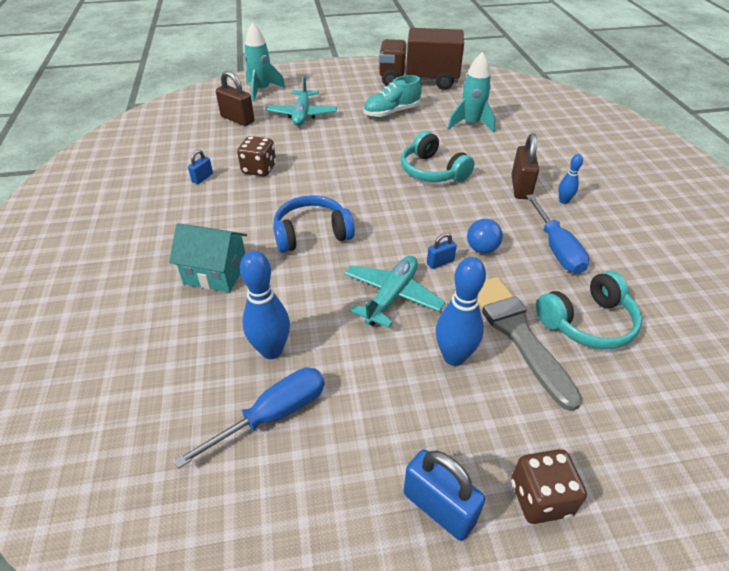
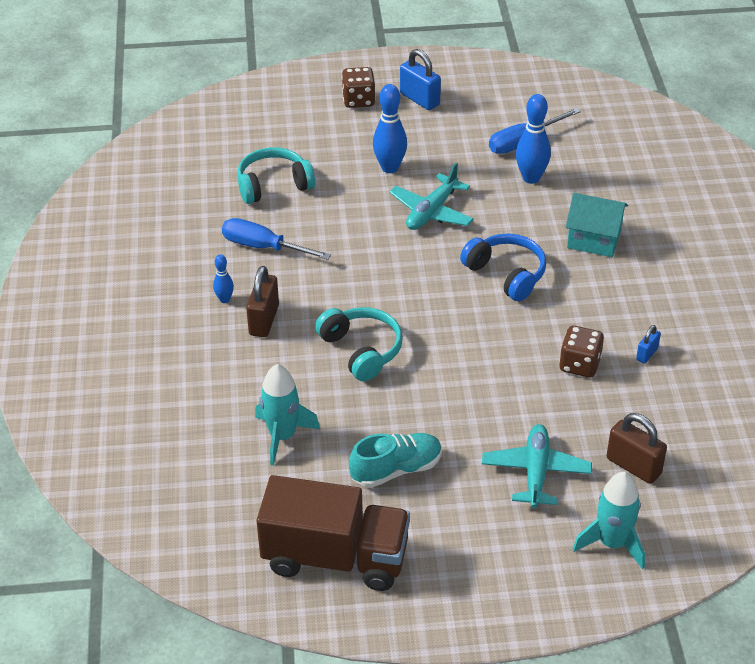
camera: 175 degrees left, 0 degrees up
(312, 234) = (506, 274): blue headphones -> blue headphones turned 120 degrees counterclockwise
(440, 262) = (381, 239): blue padlock -> none
(482, 249) = (337, 250): blue ball -> none
(517, 334) = (334, 180): grey brush -> none
(556, 248) = (263, 247): blue screwdriver -> blue screwdriver turned 60 degrees counterclockwise

